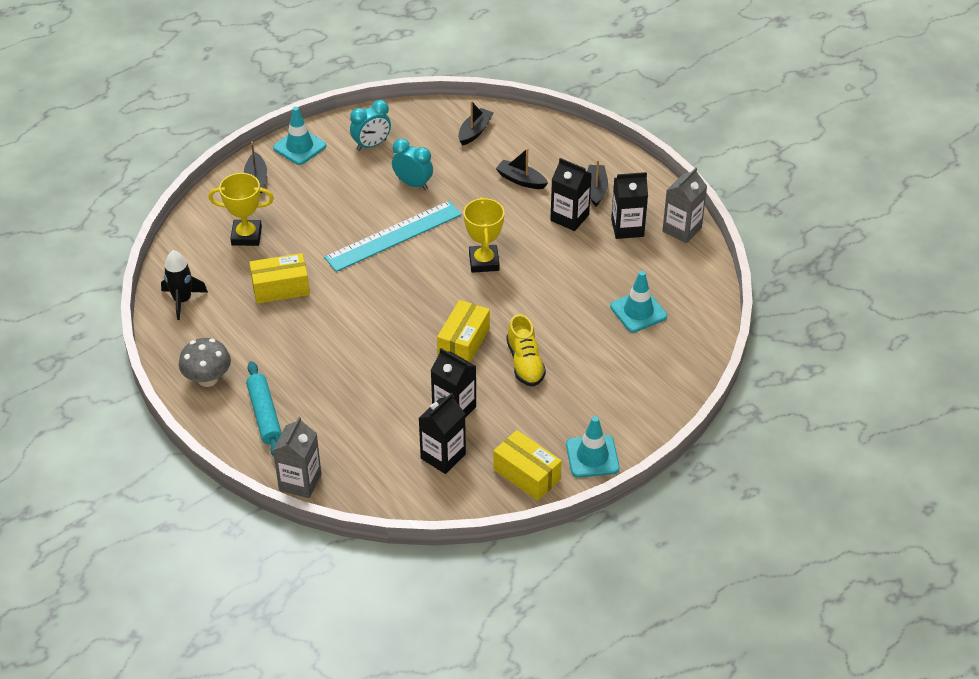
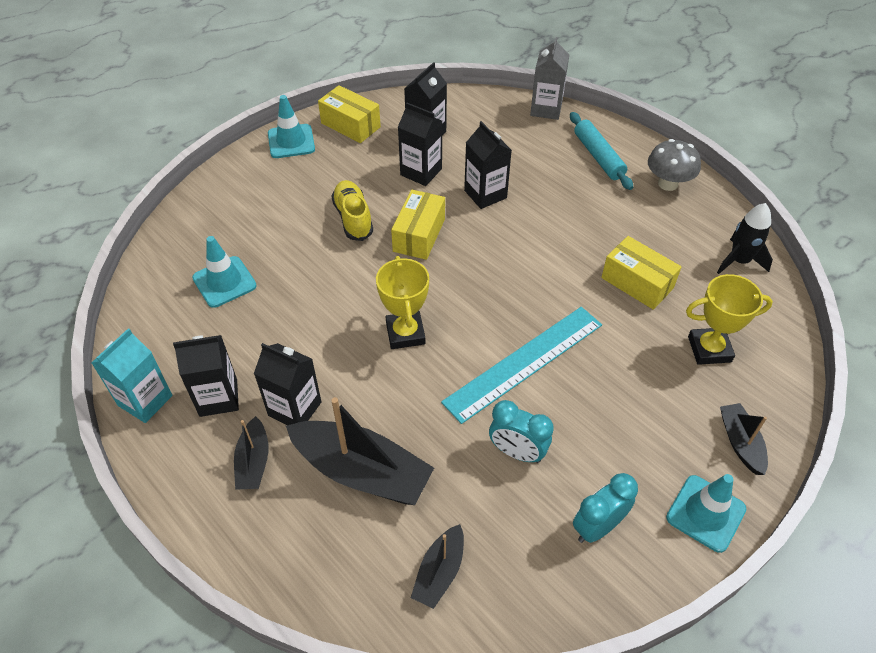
camera: 175 degrees right, 5 degrees up
(280, 288) = (637, 283): yellow box -> yellow box turned 60 degrees clockwise
(393, 379) = (485, 194): none -> black carton
(521, 180) = (362, 471): black boat -> black boat, size x1.89
(682, 229) = (145, 400): grey carton -> turquoise carton

